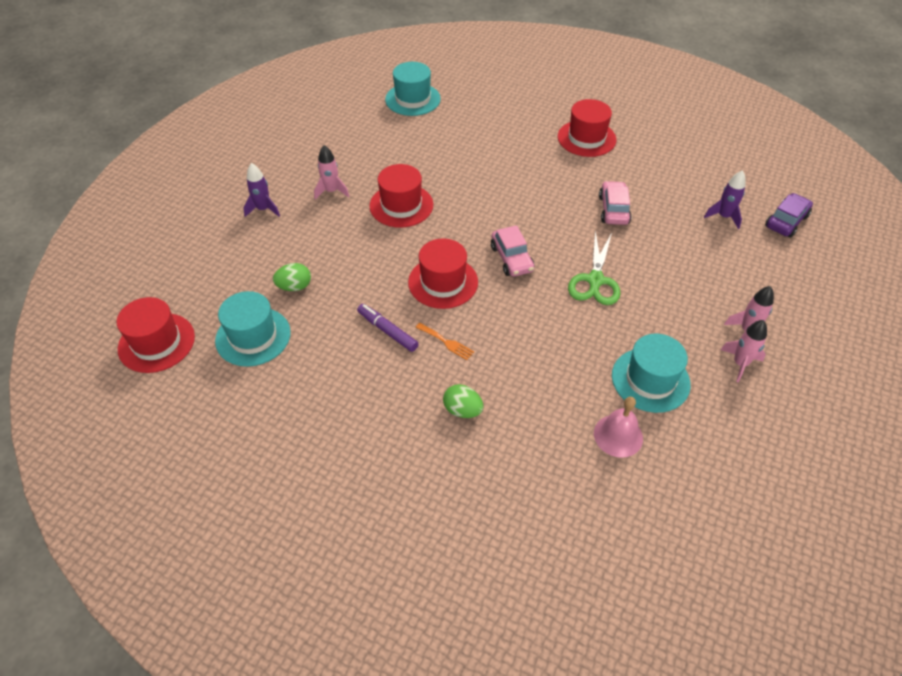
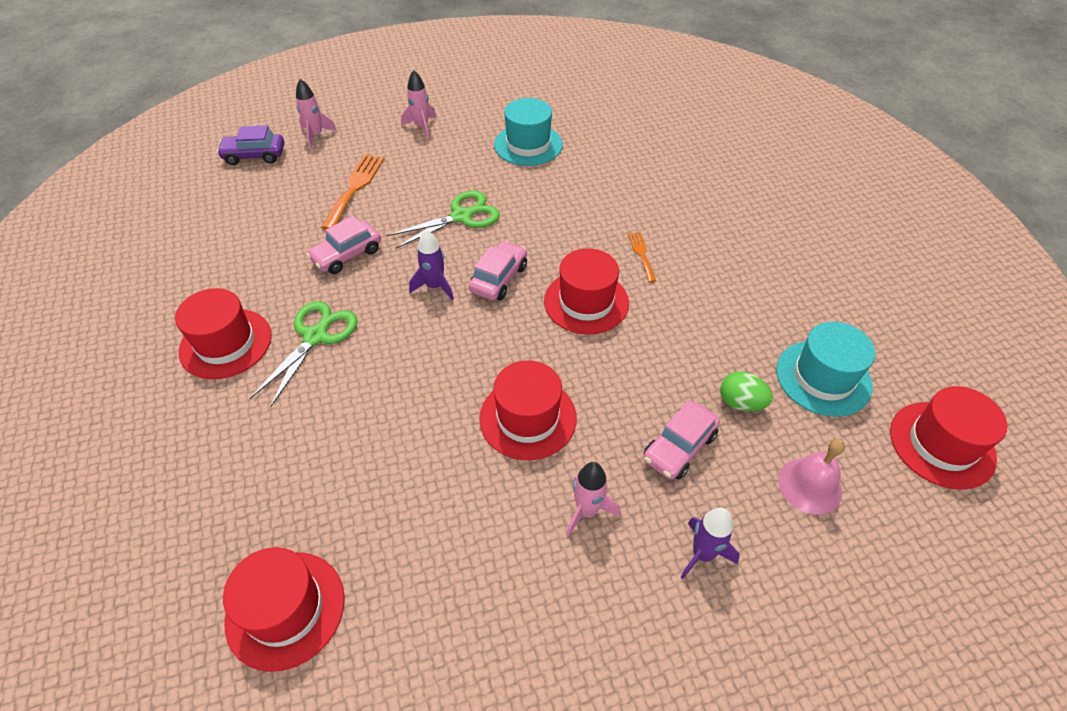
camera: 135 degrees left, 0 degrees up
(311, 243) = (679, 447): none -> pink car
(387, 331) = (683, 295): purple marker -> none
(413, 99) = (285, 609): turquoise hat -> red hat
(462, 410) = (681, 207): green egg -> none
(554, 167) = (316, 336): none -> green scissors
(618, 435) = (593, 136): pink bell -> pink bell (810, 485)
(689, 248) = (355, 188): none -> orange fork
(723, 217) = (284, 188): purple rocket -> purple rocket (435, 286)
(740, 363) = (459, 118): pink rocket -> pink rocket (316, 135)

